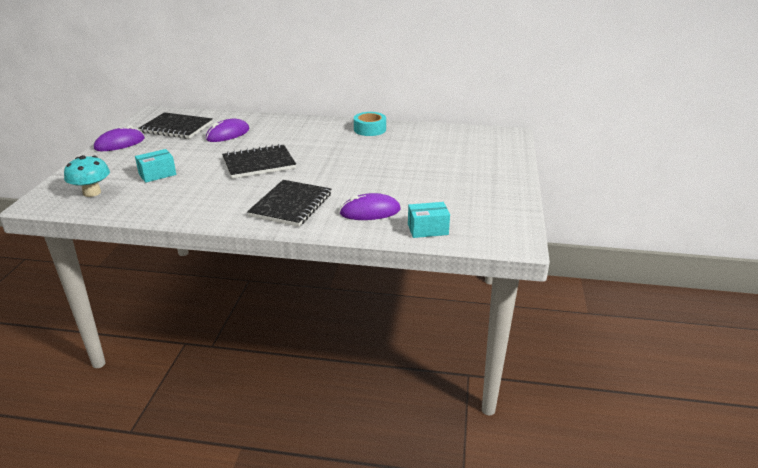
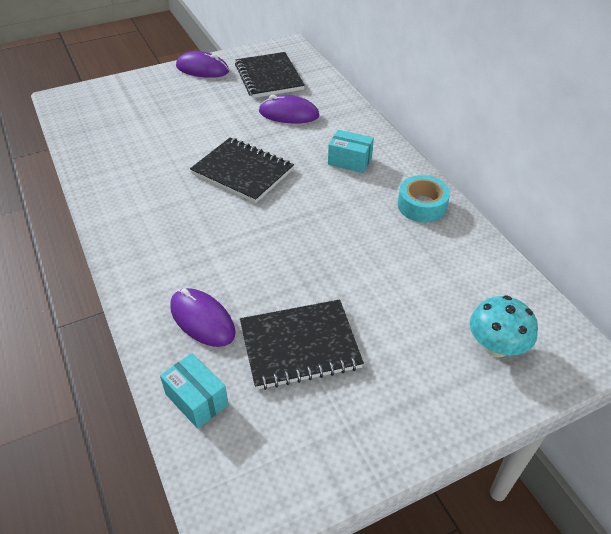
camera: 55 degrees right, 15 degrees up
(92, 192) = (98, 112): turquoise mushroom -> turquoise mushroom (496, 346)
(157, 174) = (161, 125): turquoise box -> turquoise box (350, 161)
(291, 205) = (169, 247): black notebook -> black notebook (300, 346)

